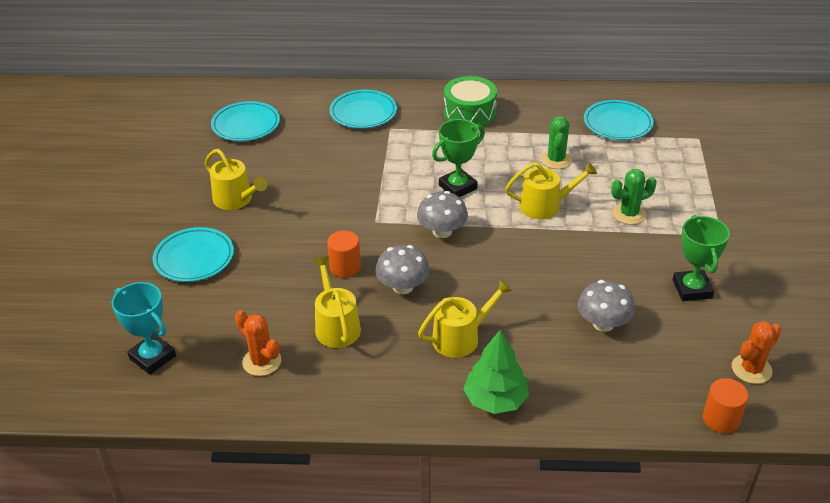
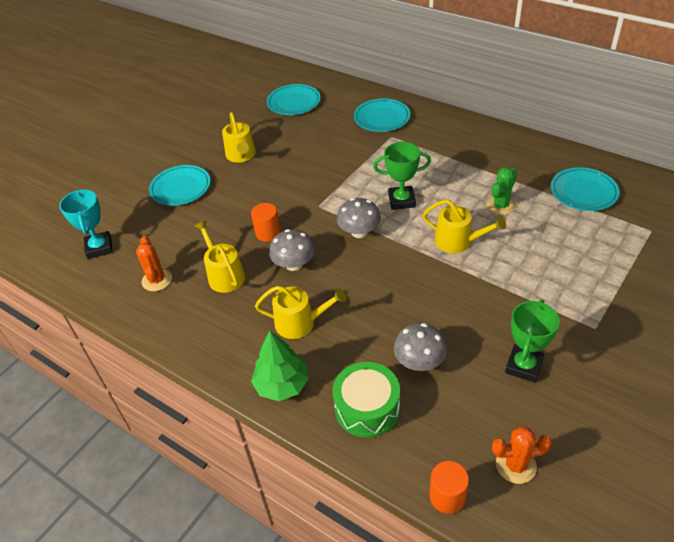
camera: 35 degrees right, 5 degrees up
(336, 326) = (224, 275): yellow watering can -> yellow watering can turned 45 degrees counterclockwise
(469, 113) = (462, 143): green drum -> green drum (367, 408)
(629, 214) = (524, 275): green cactus -> none

